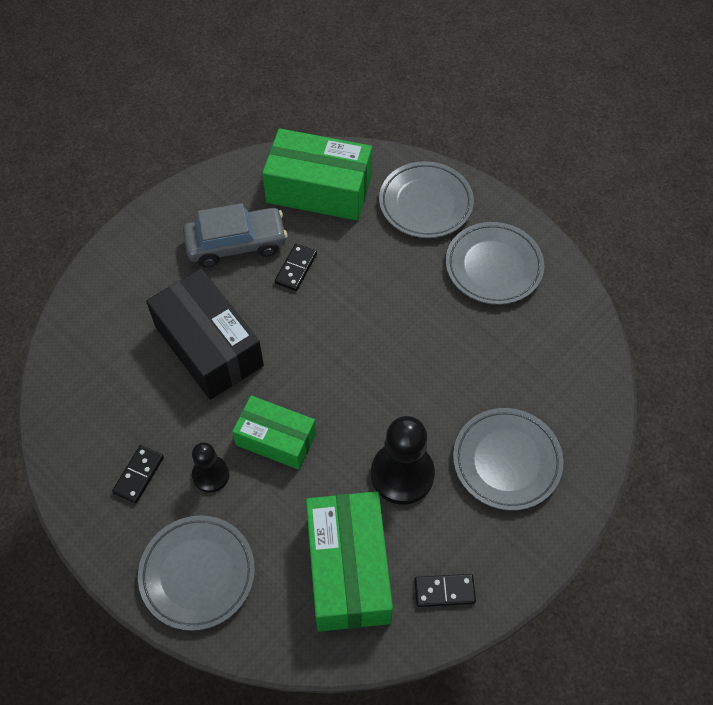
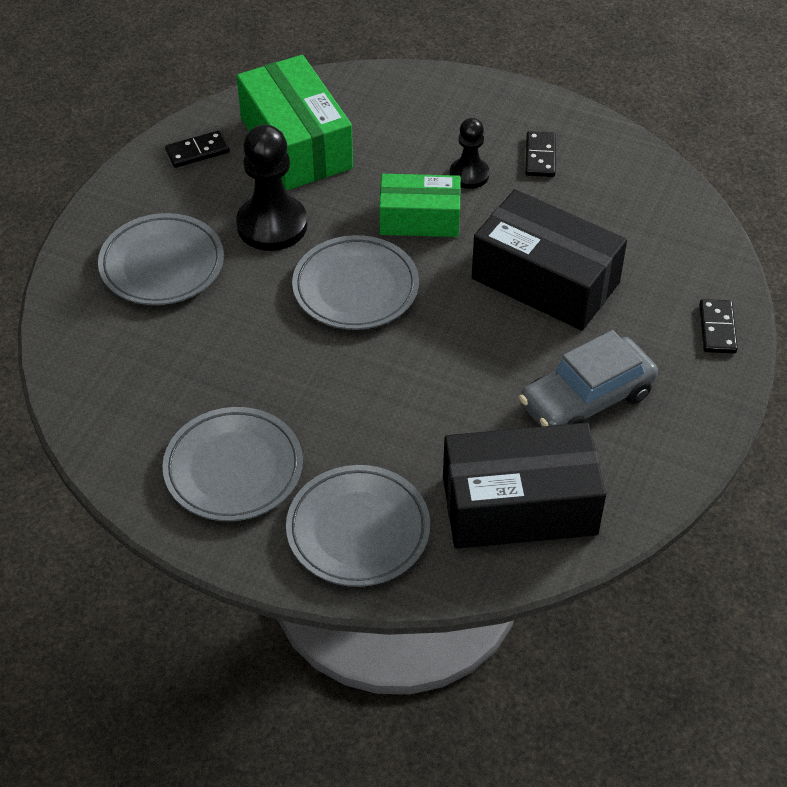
camera: 160 degrees right, 10 degrees down
(197, 574) = (435, 106): grey plate -> grey plate (355, 288)
(296, 268) = (493, 392): black domino -> black domino (717, 328)
(319, 189) = (519, 505): green box -> black box

